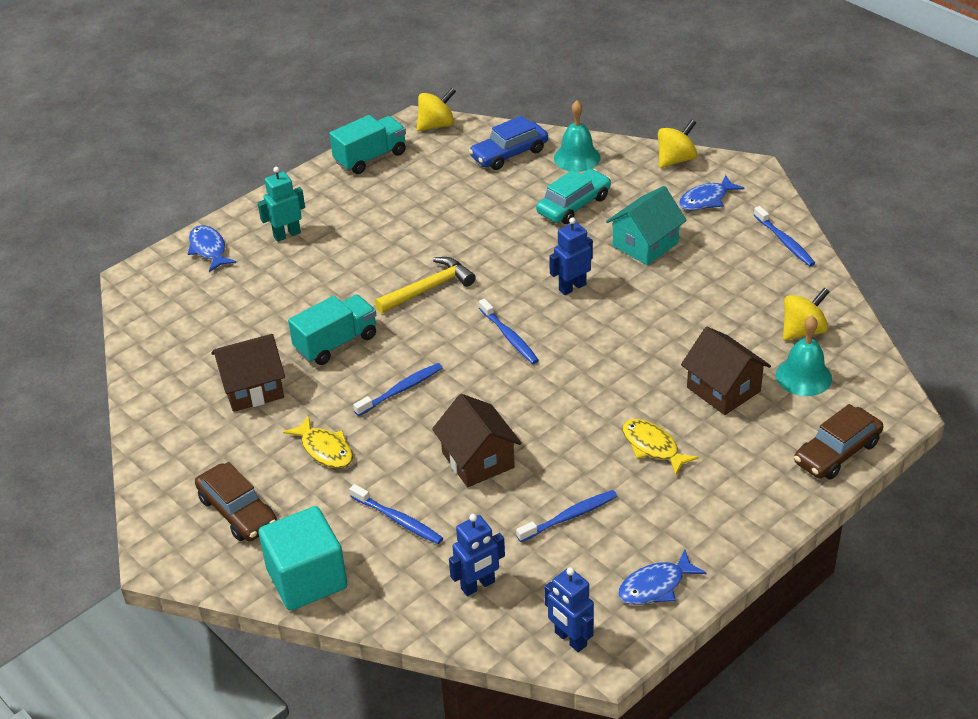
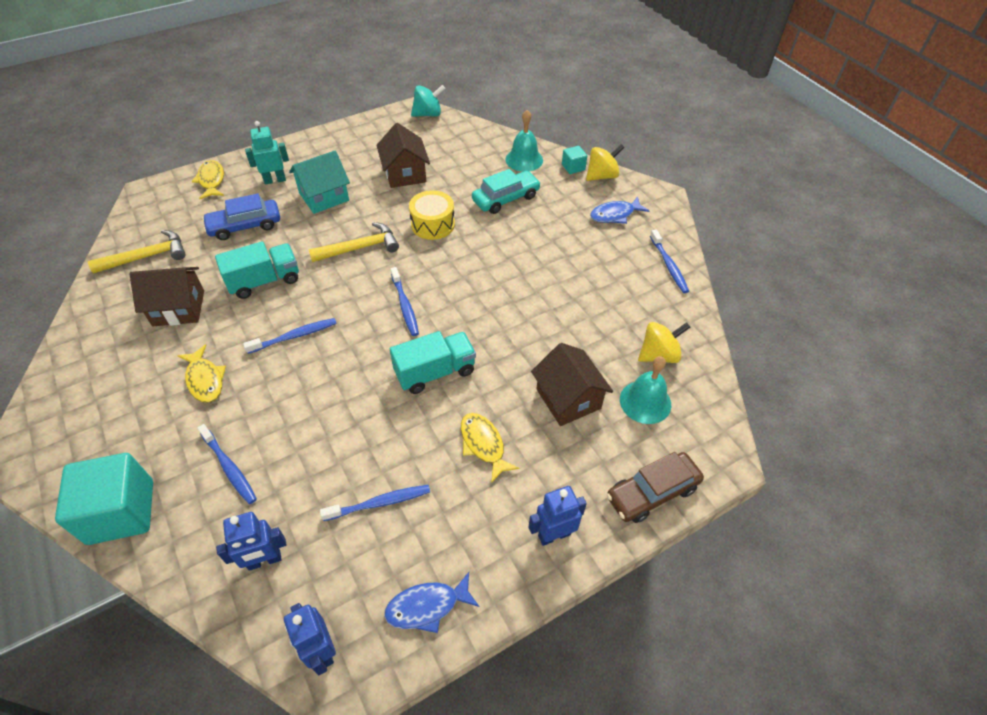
camera: 10 degrees right, 10 degrees up
(182, 344) = (147, 256): none -> yellow hammer
(209, 249) = (211, 180): blue fish -> yellow fish
(237, 512) = (102, 425): brown car -> none
(370, 158) = (367, 130): turquoise truck -> turquoise truck (435, 372)
(436, 125) = (428, 114): yellow spinning top -> turquoise spinning top
(478, 460) = (326, 421): brown house -> brown house (405, 174)
(501, 248) = (433, 224): none -> yellow drum
(509, 154) = (473, 147): blue car -> blue car (245, 226)
(572, 287) = (475, 271): blue robot -> blue robot (554, 534)
(638, 156) = (573, 167): none -> turquoise cube
(645, 244) = (550, 244): turquoise house -> turquoise house (324, 197)

